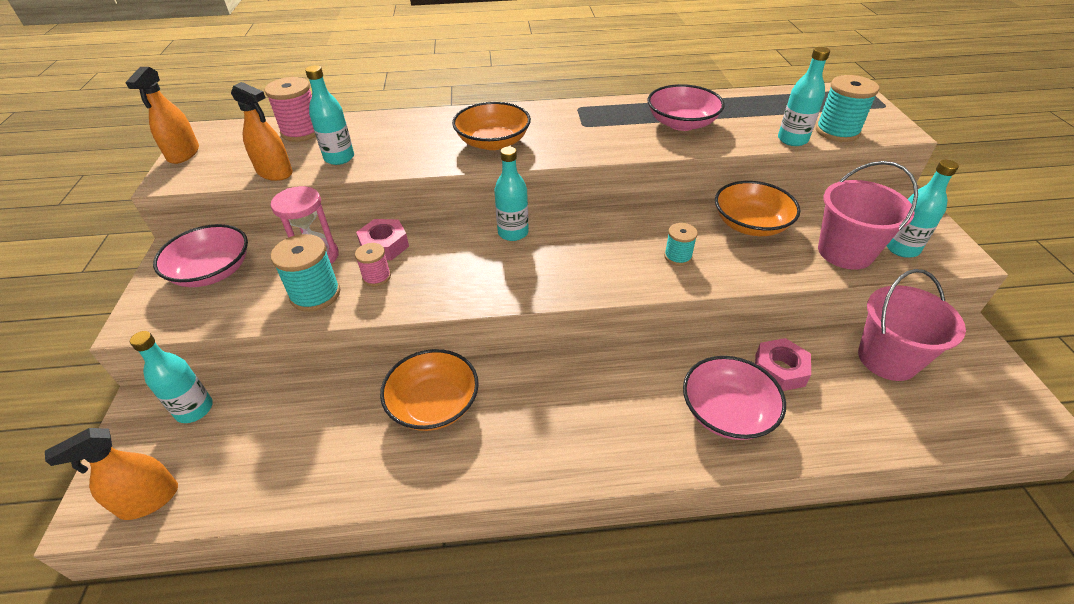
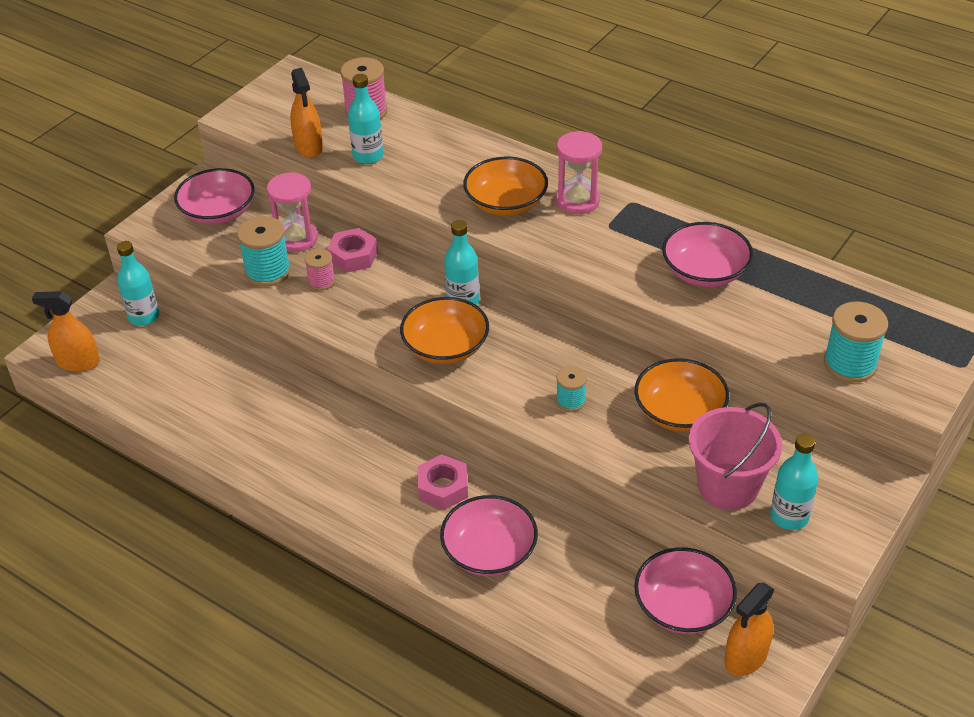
camera: 40 degrees right, 0 degrees up
(183, 154) = (262, 92): orange spray bottle -> orange spray bottle (746, 657)
(434, 404) = (291, 409): orange bowl -> orange bowl (445, 347)
(542, 120) = (577, 201): none -> pink hourglass
(779, 370) = (575, 552): pink nut -> pink nut (443, 487)
(792, 140) = (787, 347): turquoise bottle -> none
(887, 359) = (683, 606): pink bucket -> pink bowl

